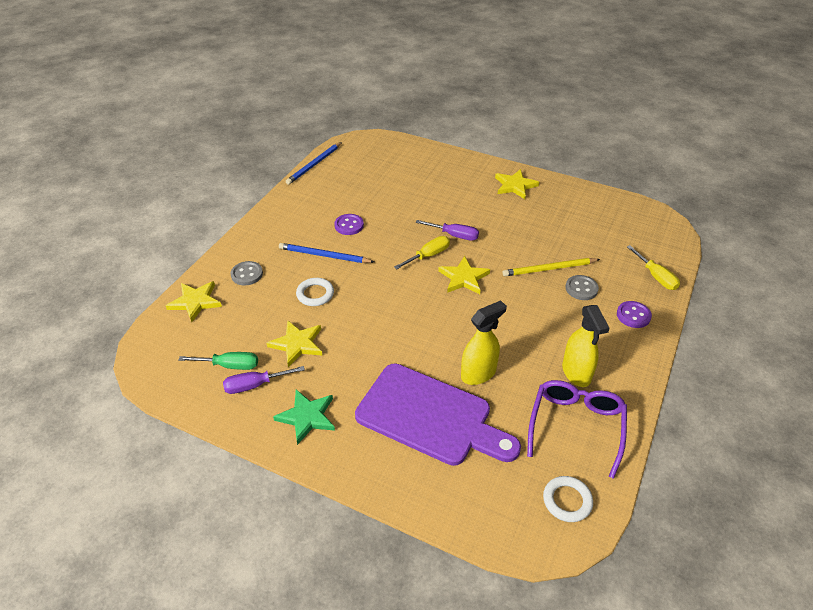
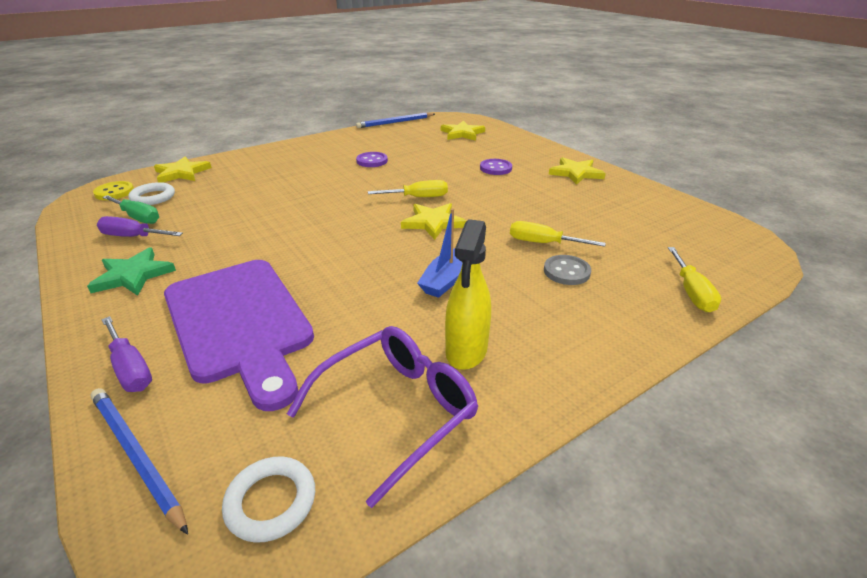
camera: 30 degrees right, 10 degrees down
(165, 348) = (114, 192): none -> yellow button
(247, 274) = (244, 168): grey button -> none
(297, 344) = (210, 221): yellow star -> yellow star (462, 133)
(315, 294) = (277, 194): white ring -> white ring (153, 197)
(324, 255) = (323, 173): blue pencil -> blue pencil (136, 455)
(454, 235) = (464, 191): purple screwdriver -> purple screwdriver (130, 368)
(478, 373) = (344, 305): yellow spray bottle -> none
(519, 326) = (446, 280): none -> blue boat
(549, 269) = (543, 243): yellow pencil -> yellow screwdriver
(633, 315) = (616, 320): purple button -> purple button (495, 168)

